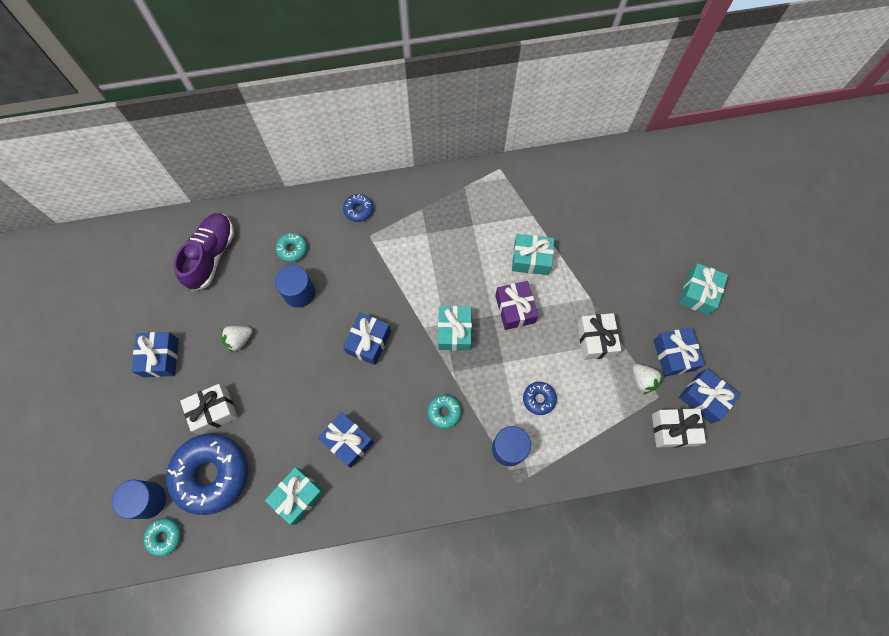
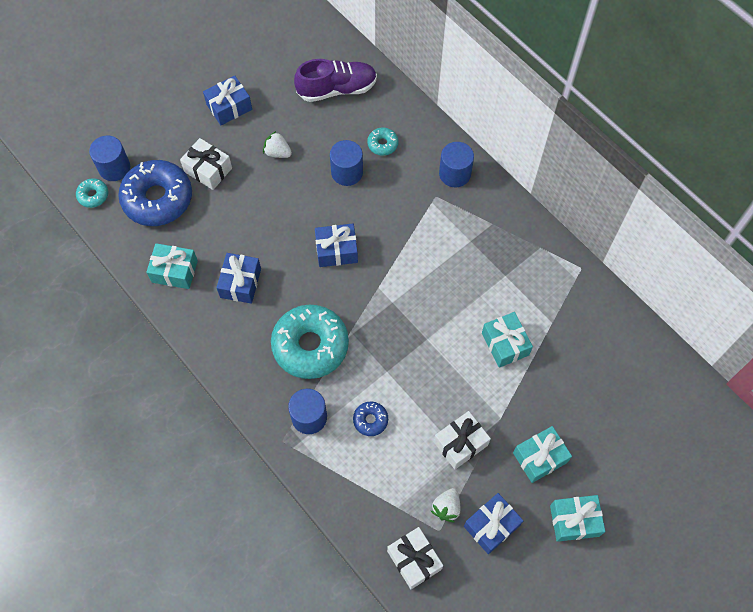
camera: 60 degrees right, 5 degrees down
(358, 210) = (454, 174): blue donut -> blue cylinder
(444, 412) = (310, 345): turquoise donut -> turquoise donut, size x2.25
(454, 332) = (390, 315): turquoise gift -> turquoise gift (540, 457)
(514, 309) = (445, 355): purple gift -> none
(704, 398) = (464, 576): blue gift -> none

